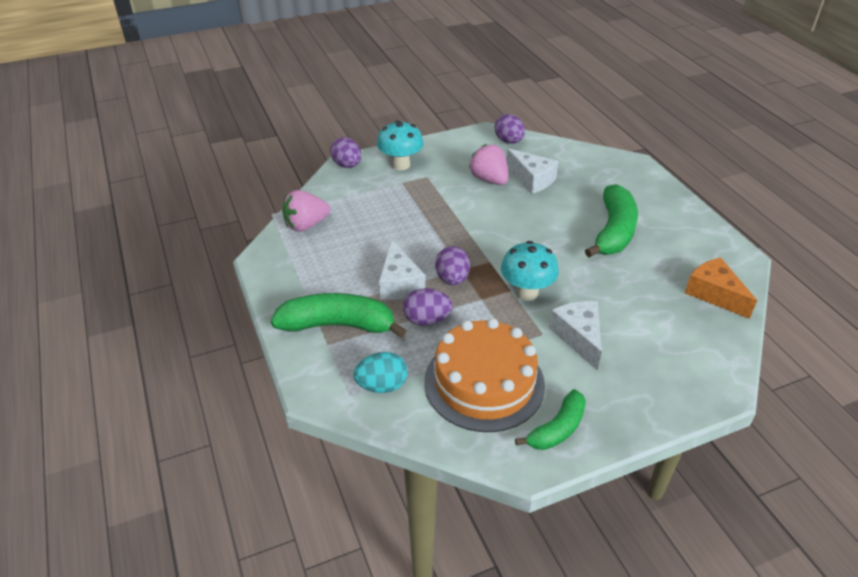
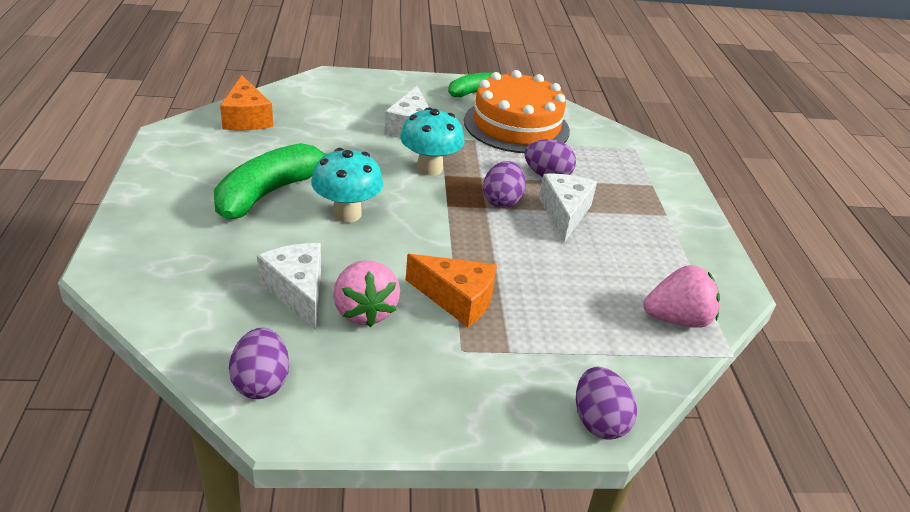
camera: 165 degrees left, 5 degrees down
(338, 325) = (640, 195): green banana -> none
(382, 386) = (605, 146): turquoise egg -> none
(400, 165) = (497, 390): turquoise mushroom -> turquoise mushroom (347, 214)
(444, 199) = (457, 299): none -> orange cheese

